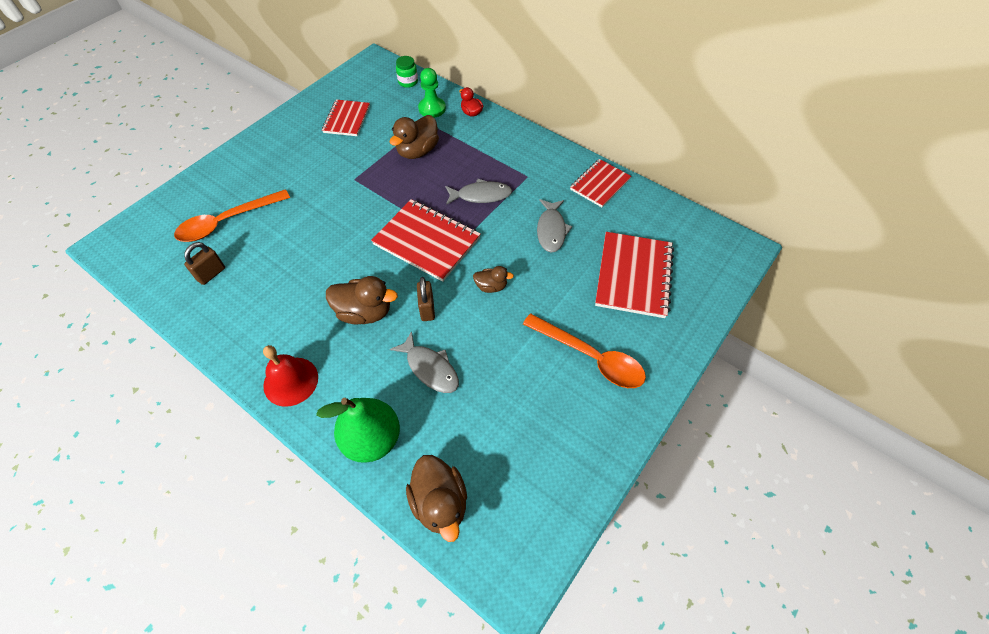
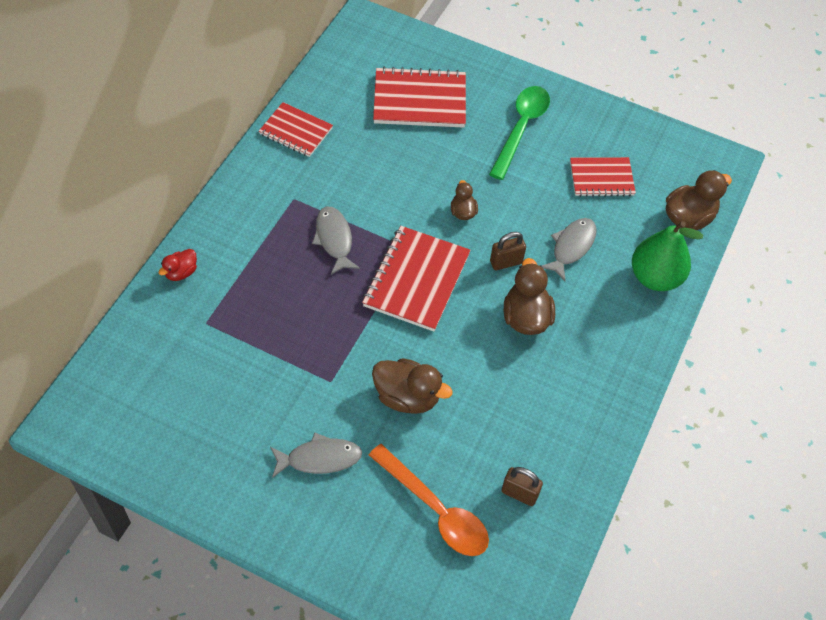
camera: 105 degrees left, 0 degrees up
(291, 381) = (623, 361): red bell -> none
(347, 119) = (212, 423): red notebook -> red notebook (601, 178)
(408, 82) = (116, 363): green jar -> none
(417, 151) = (267, 320): brown duck -> brown duck (407, 397)
(432, 108) = (176, 320): green pawn -> none
(551, 230) = (374, 169): grey fish -> grey fish (319, 458)
(590, 357) = (521, 128): orange spoon -> green spoon

